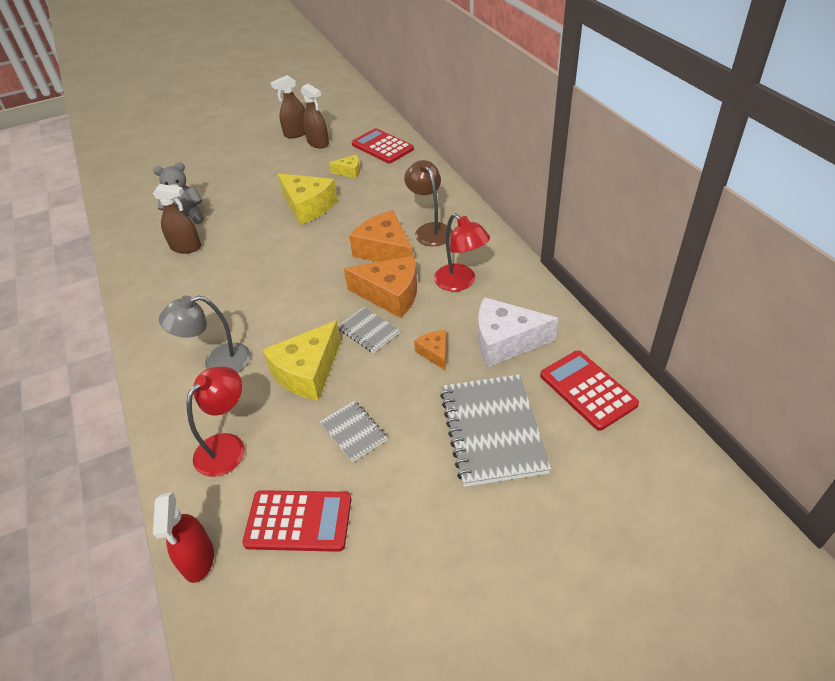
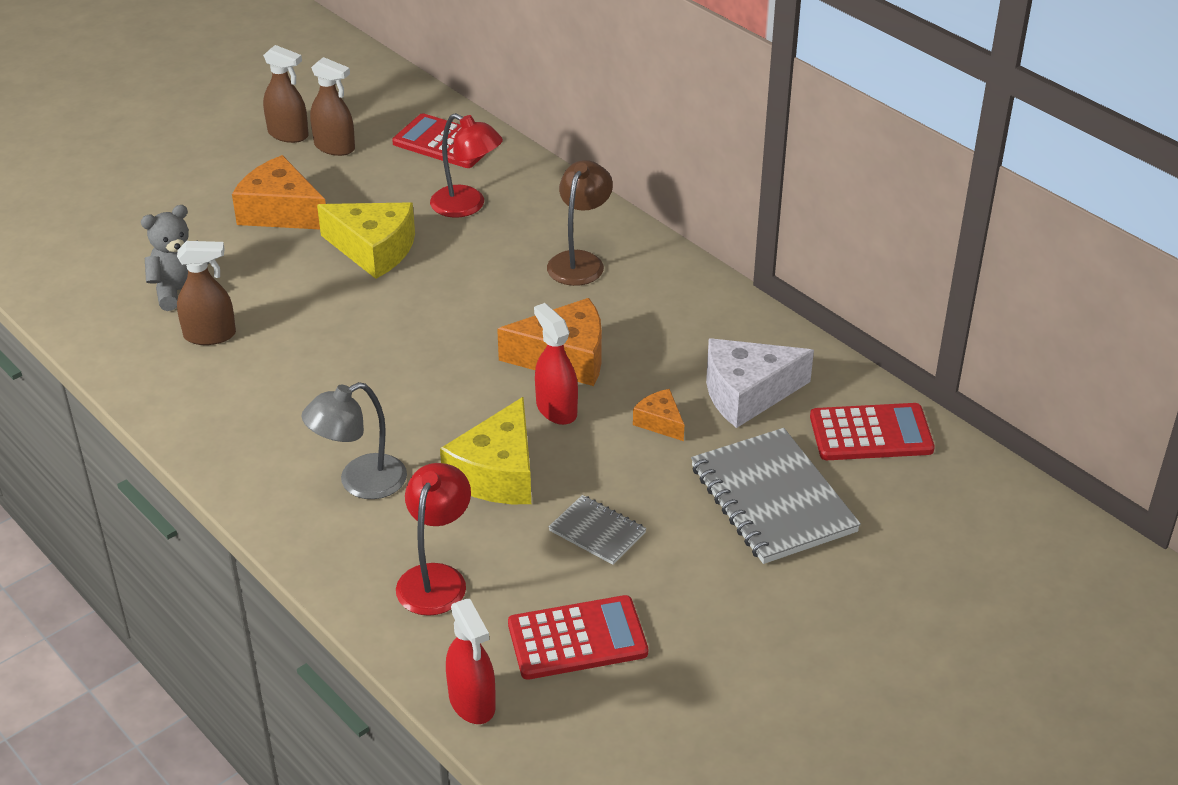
camera: 20 degrees left, 5 degrees down
(296, 133) = (288, 134): brown spray bottle -> brown spray bottle turned 105 degrees counterclockwise
(349, 172) = (411, 188): yellow cheese -> none
(368, 331) = (556, 409): grey notebook -> red spray bottle
(385, 251) = (527, 299): orange cheese -> orange cheese (281, 212)
(430, 230) = (579, 261): brown lamp -> brown lamp turned 60 degrees clockwise
(461, 282) = (656, 328): red lamp -> red lamp (467, 206)
(588, 390) = (871, 433): red calculator -> red calculator turned 135 degrees clockwise

